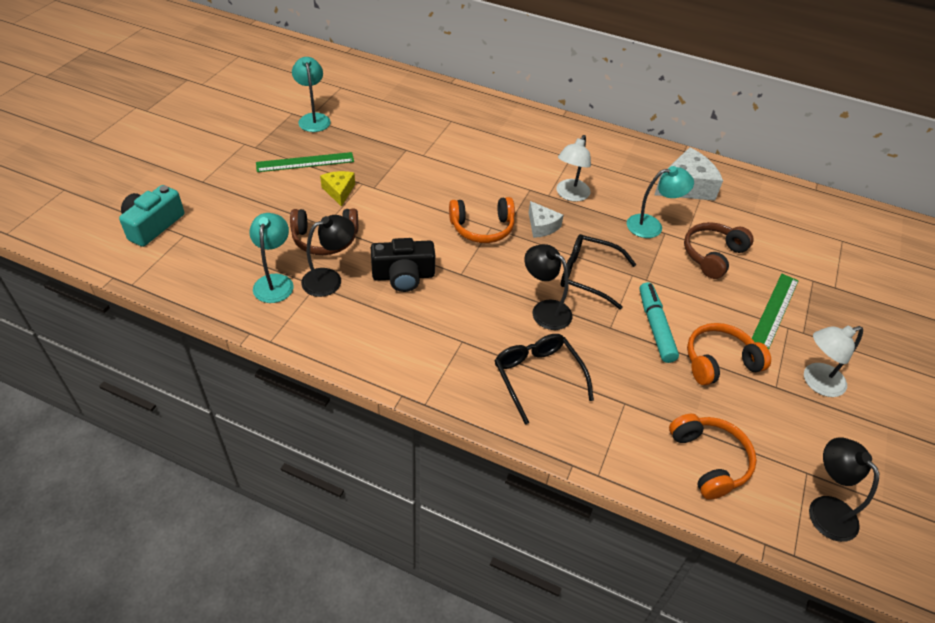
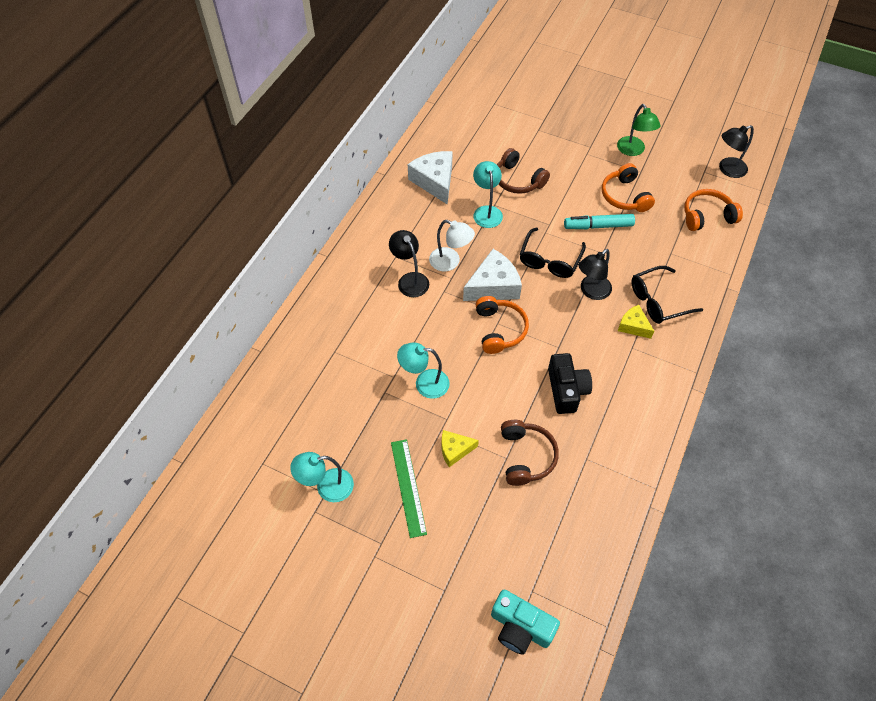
camera: 85 degrees left, 10 degrees up
(275, 282) = (586, 494): turquoise lamp -> turquoise lamp (424, 383)
(330, 279) = (577, 448): black lamp -> black lamp (410, 279)
(495, 346) = (633, 326): none -> yellow cheese
(542, 226) = (493, 286): white cheese -> white cheese, size x1.74
(775, 310) = (571, 157): green ruler -> none
(816, 382) = (633, 150): white lamp -> green lamp

